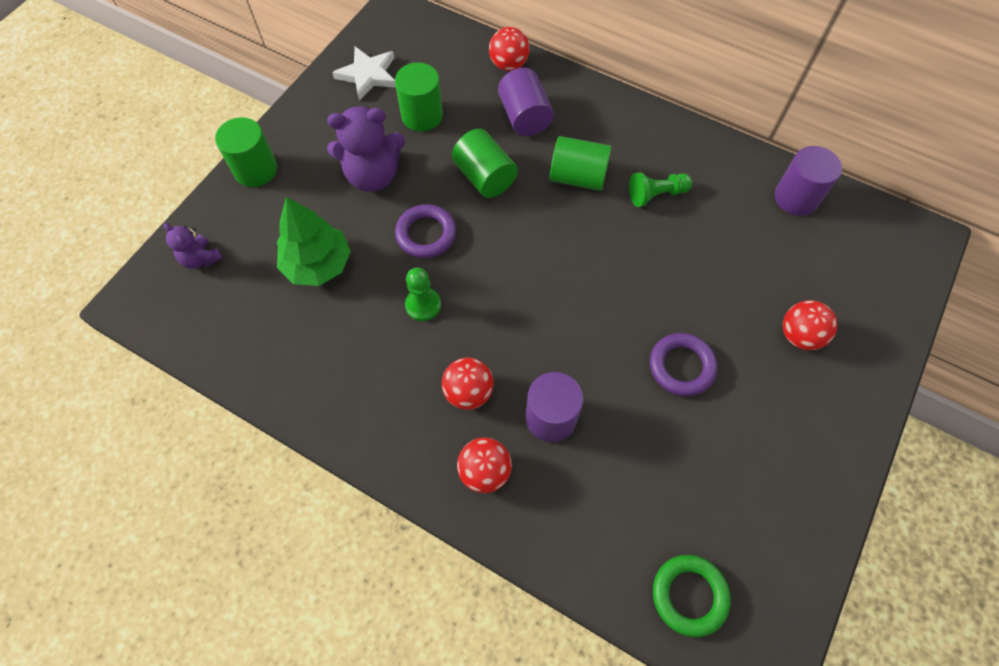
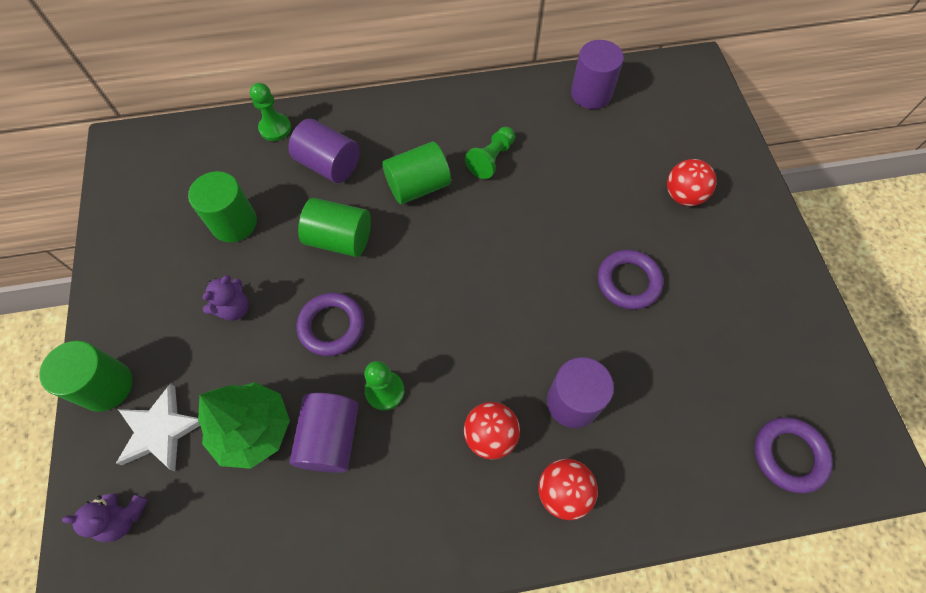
camera: 40 degrees left, 0 degrees up
(360, 308) = (330, 438): none -> purple cylinder
(368, 75) = (147, 219): white star -> white star (160, 430)
(373, 175) = (234, 308): purple teddy bear -> purple teddy bear, size x0.54
(508, 64) = (275, 128): red ball -> green pawn
(689, 595) = (789, 455): green ring -> purple ring

